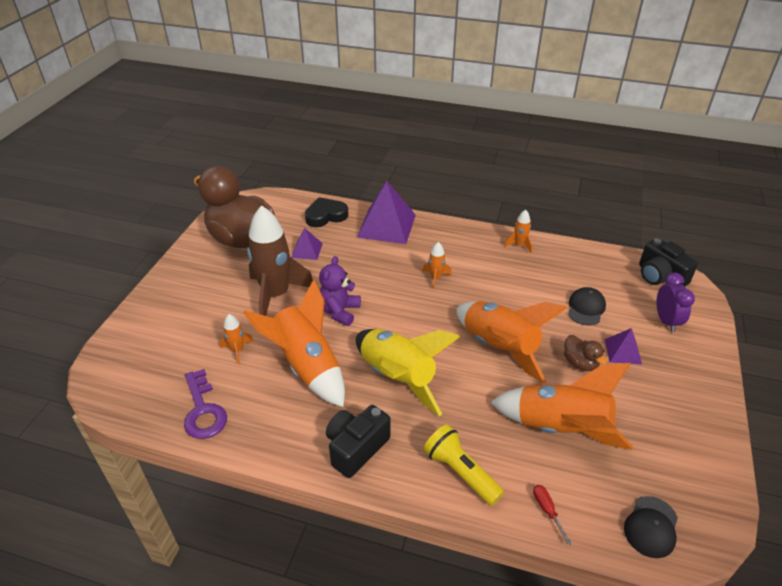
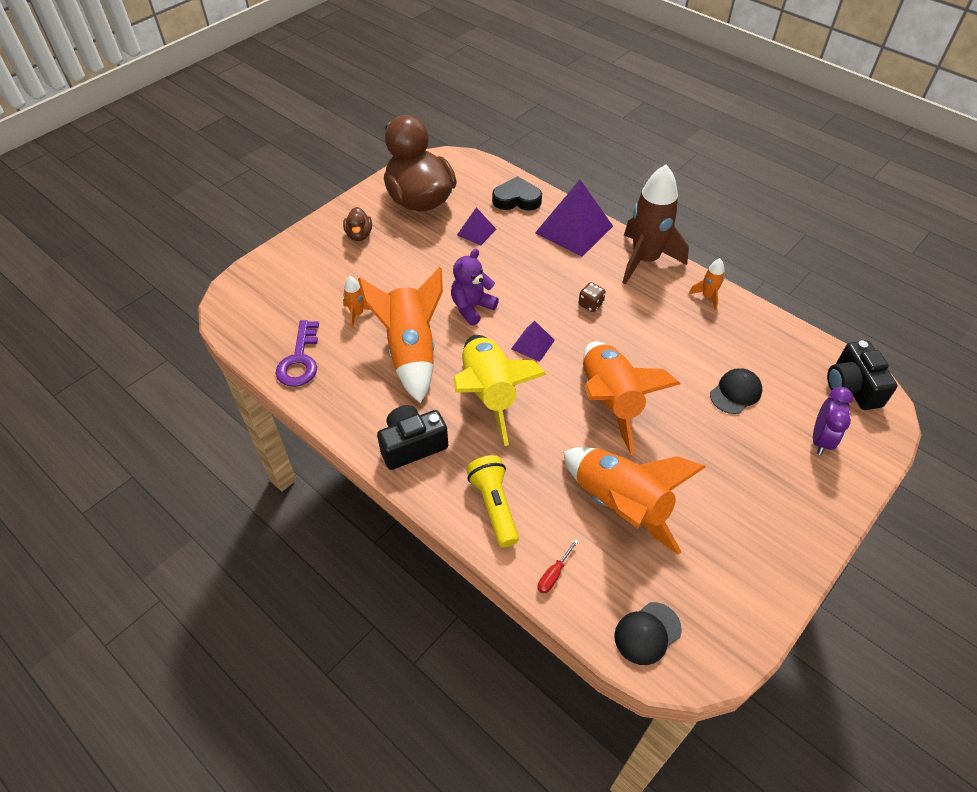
camera: 25 degrees right, 10 degrees up
(276, 295) = (421, 270): brown rocket -> brown rocket (645, 260)
(435, 278) = (590, 304): orange rocket -> brown dice
(547, 510) = (554, 574): red screwdriver -> red screwdriver turned 150 degrees counterclockwise
(580, 363) = (687, 448): brown duck -> brown duck (359, 235)
(622, 351) = (744, 453): purple pyramid -> purple pyramid (532, 344)

